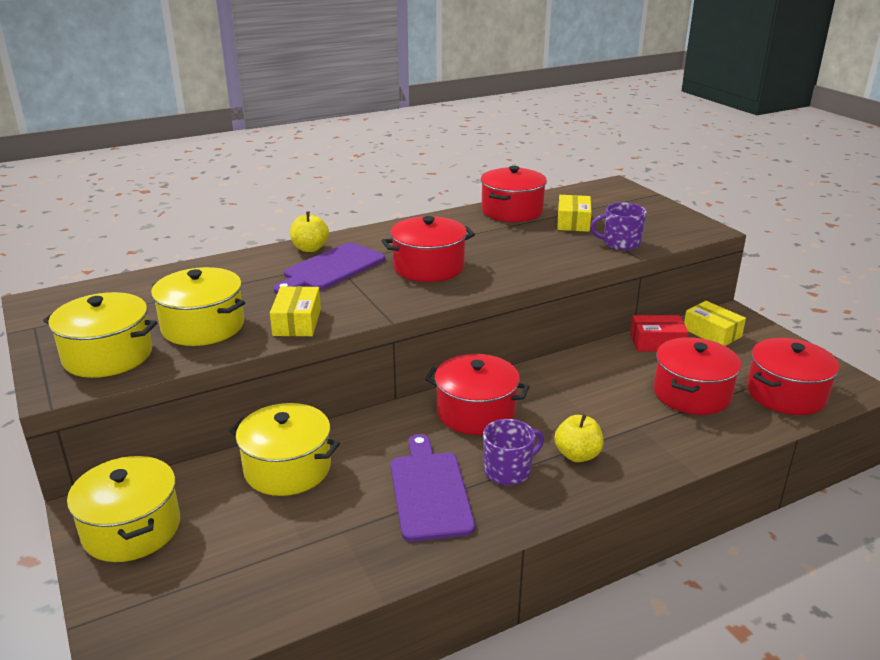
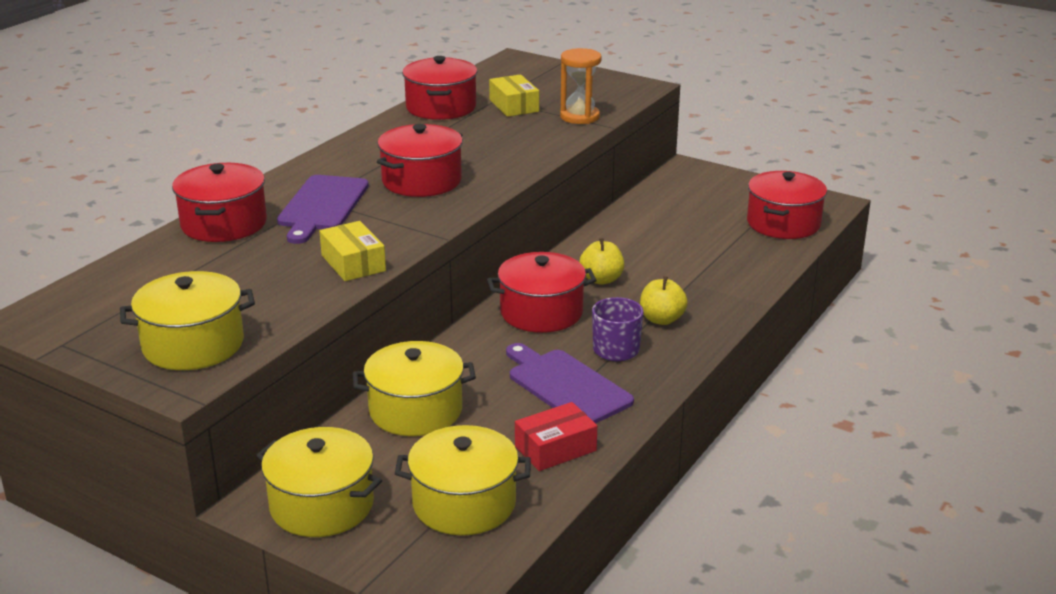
camera: 30 degrees left, 0 degrees up
(203, 326) = (259, 292): yellow pot -> yellow pot (464, 503)
(310, 248) = (271, 192): yellow apple -> yellow apple (601, 279)
(620, 243) = (579, 117): purple mug -> orange hourglass
(657, 342) = (644, 209): red box -> red box (555, 448)
(691, 394) = (710, 244): red pot -> red pot (224, 224)
(712, 333) = (683, 188): yellow box -> none

